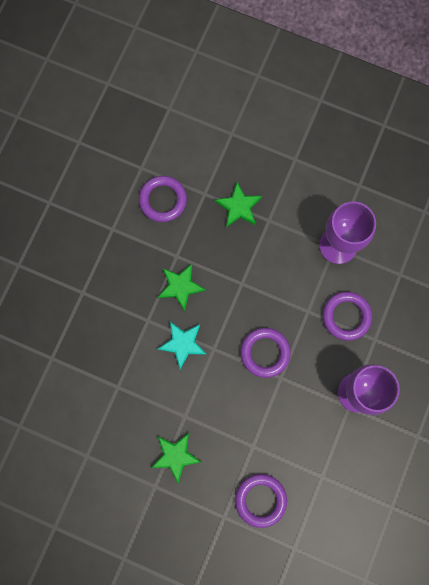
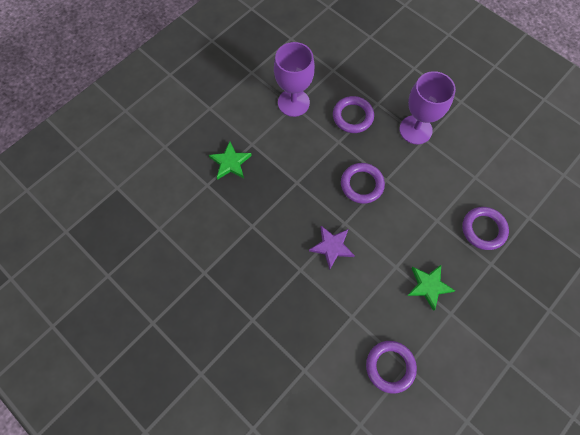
camera: 70 degrees left, 10 degrees down
(163, 200) = (197, 220): purple ring -> purple ring (390, 366)
(180, 286) = (280, 231): green star -> none
(182, 344) = (332, 247): turquoise star -> purple star

